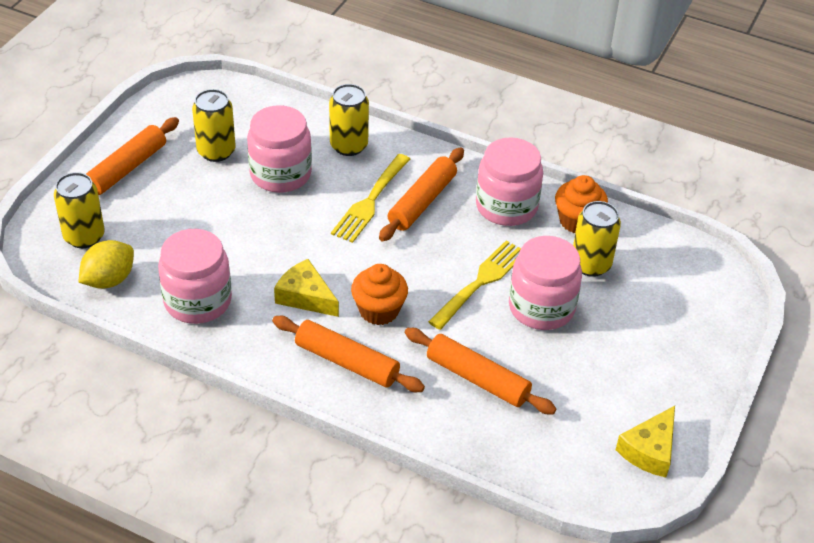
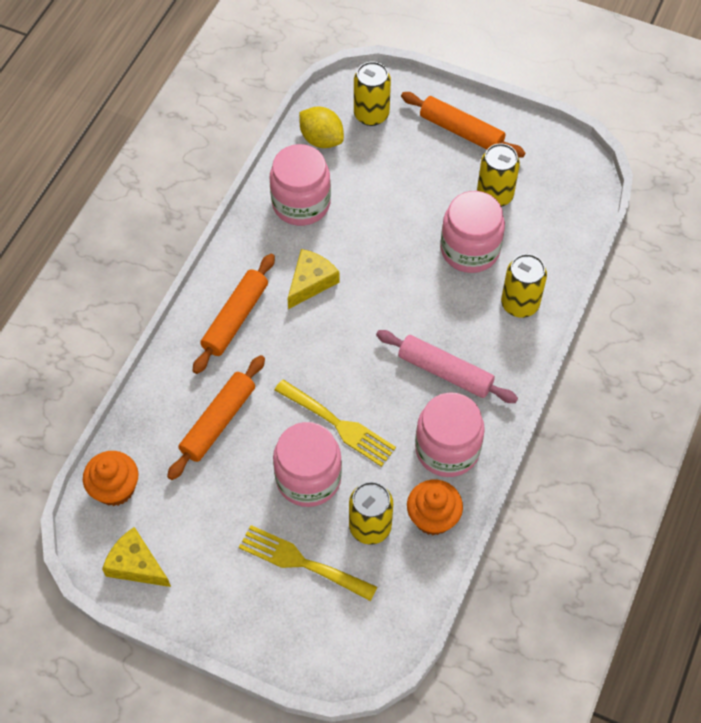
camera: 90 degrees right, 15 degrees up
(370, 201) = (440, 327): yellow fork -> yellow fork (301, 562)
(379, 310) = (297, 340): orange cupcake -> orange cupcake (115, 488)
(422, 202) = (445, 371): orange rolling pin -> pink rolling pin

